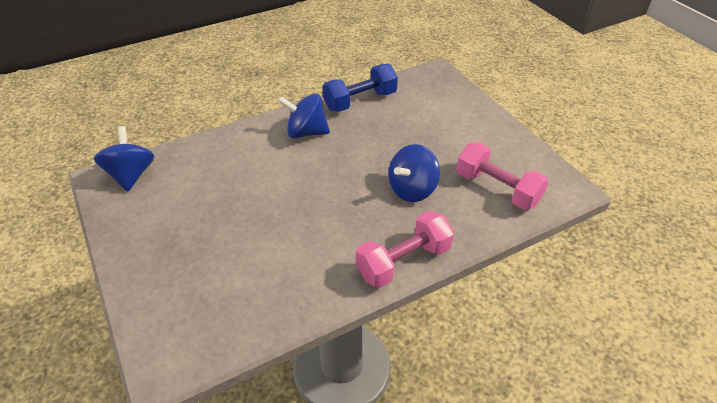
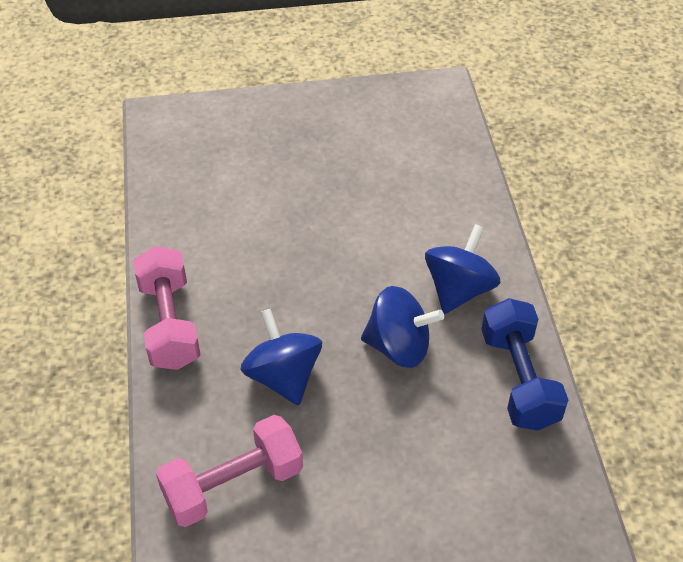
camera: 110 degrees right, 5 degrees up
(131, 175) = (436, 111): blue spinning top -> blue spinning top (399, 346)

